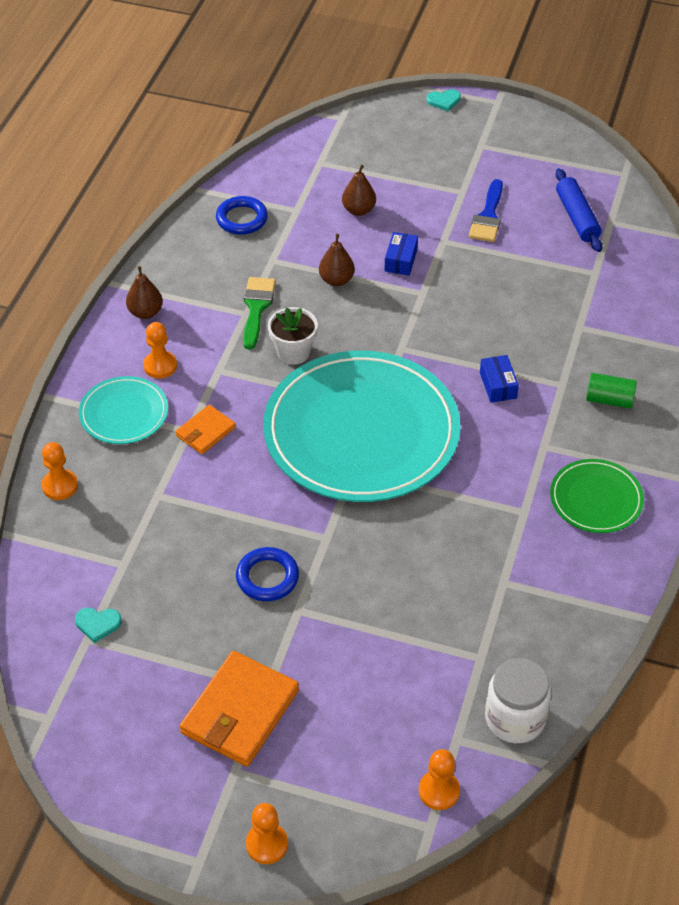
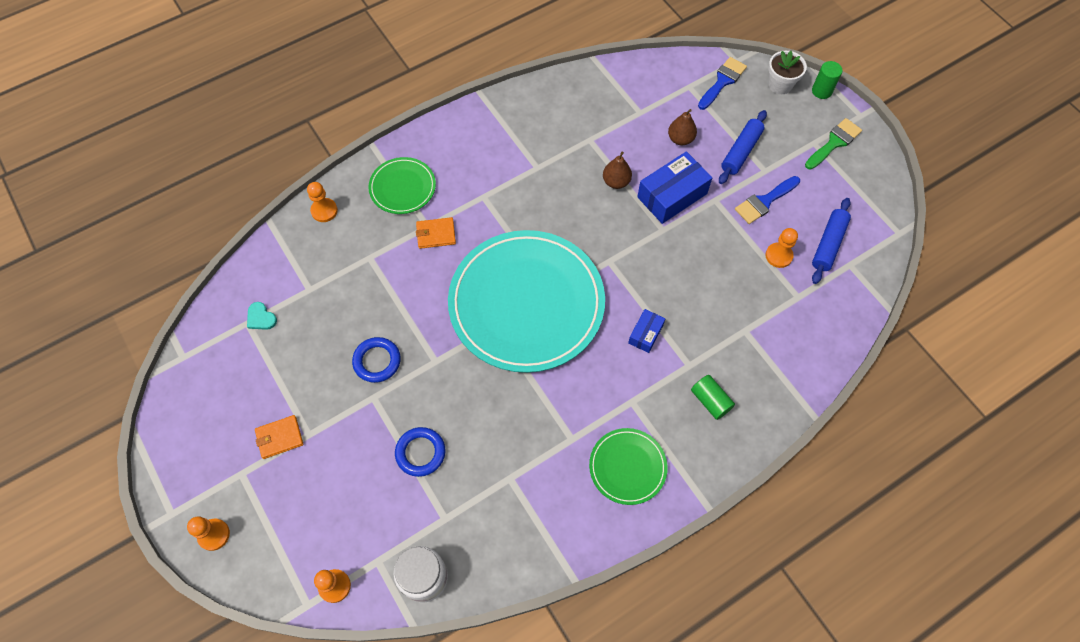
camera: 40 degrees right, 15 degrees up
(124, 413) = (402, 187): turquoise plate -> green plate
(145, 312) = (479, 125): brown pear -> none
(160, 366) = (453, 169): orange pawn -> orange pawn (778, 256)
(240, 712) = (279, 438): orange wallet -> orange wallet, size x0.55
(242, 219) = (599, 96): blue ring -> blue ring (420, 453)
(256, 308) = (547, 168): green brush -> green brush (834, 142)
(293, 352) = (539, 216): white flower pot -> white flower pot (780, 84)
(346, 141) = (722, 81): none -> blue brush
(401, 260) = (672, 195): blue box -> blue box, size x1.86
(424, 189) = (741, 151): none -> blue rolling pin
(444, 101) = (821, 91): turquoise heart -> green cylinder

